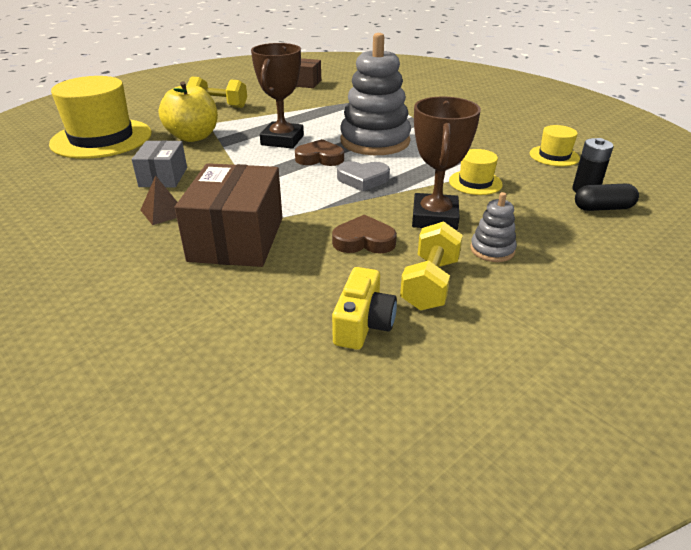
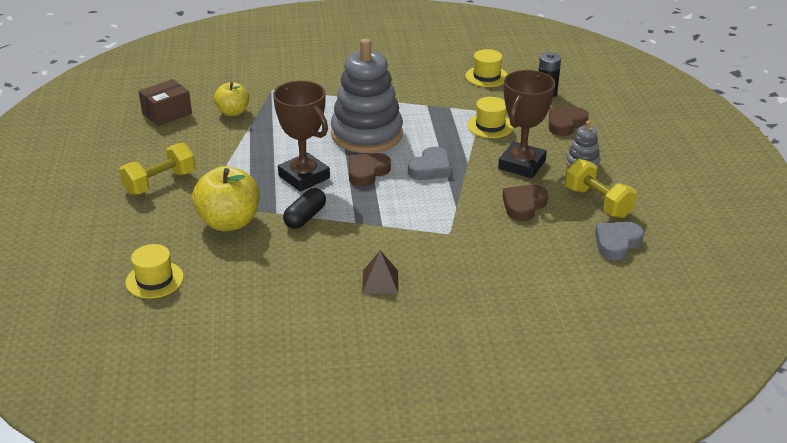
camera: 55 degrees left, 0 degrees up
(101, 138) = (154, 280): yellow hat -> yellow hat, size x0.47
(163, 177) = (307, 264): grey box -> none
(237, 239) = (465, 258): brown box -> none
(333, 97) = (233, 112): none -> yellow apple
(363, 323) = (617, 243): yellow camera -> grey heart
(434, 218) = (521, 165): brown trophy -> brown trophy turned 75 degrees clockwise
(549, 217) = (565, 124): none -> brown heart
(603, 208) = (574, 100): black capsule -> black capsule (305, 217)

